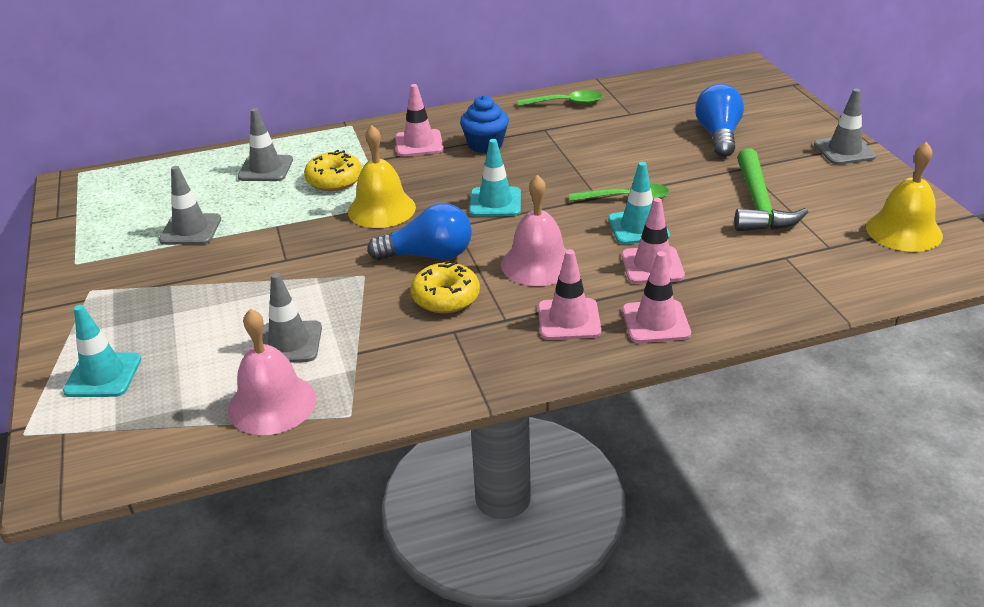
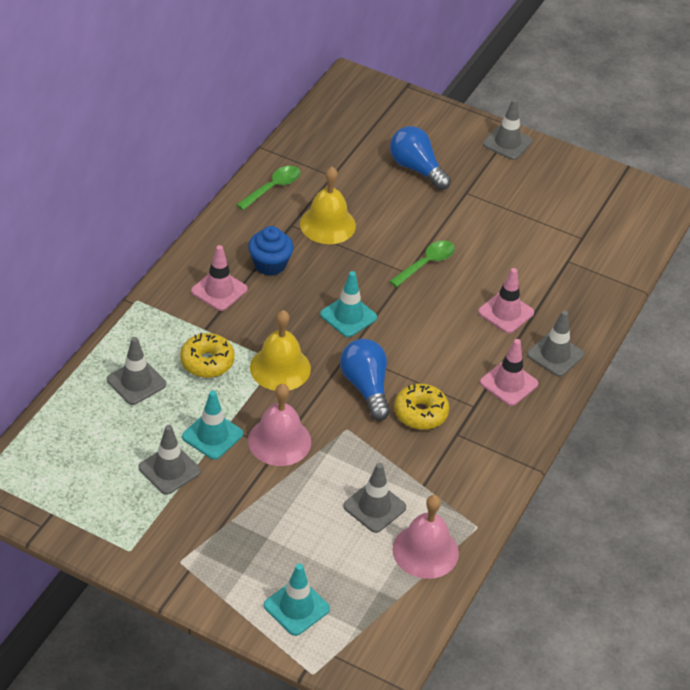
camera: 50 degrees left, 10 degrees up
(429, 255) = (366, 387): blue light bulb -> blue light bulb turned 60 degrees counterclockwise
(538, 264) = (440, 352): pink bell -> pink bell (279, 441)
(638, 227) = (462, 285): turquoise traffic cone -> turquoise traffic cone (212, 435)
(656, 322) = (555, 355): pink traffic cone -> grey traffic cone
(758, 204) = (508, 223): green hammer -> none
(903, 231) = (607, 201): yellow bell -> yellow bell (327, 224)

